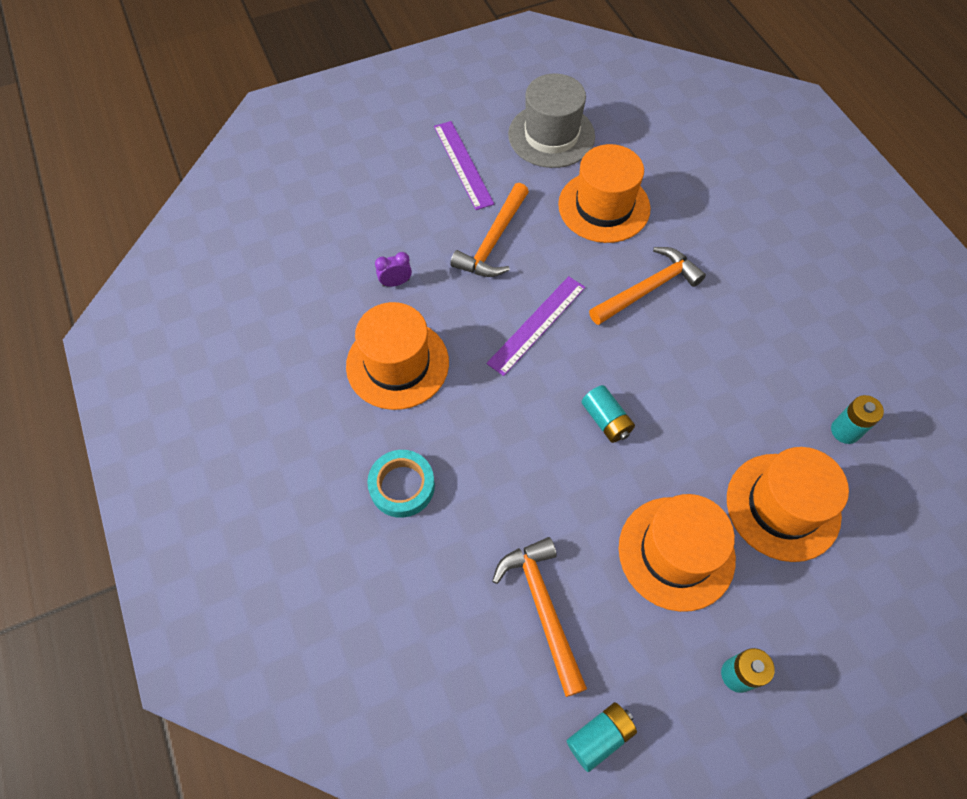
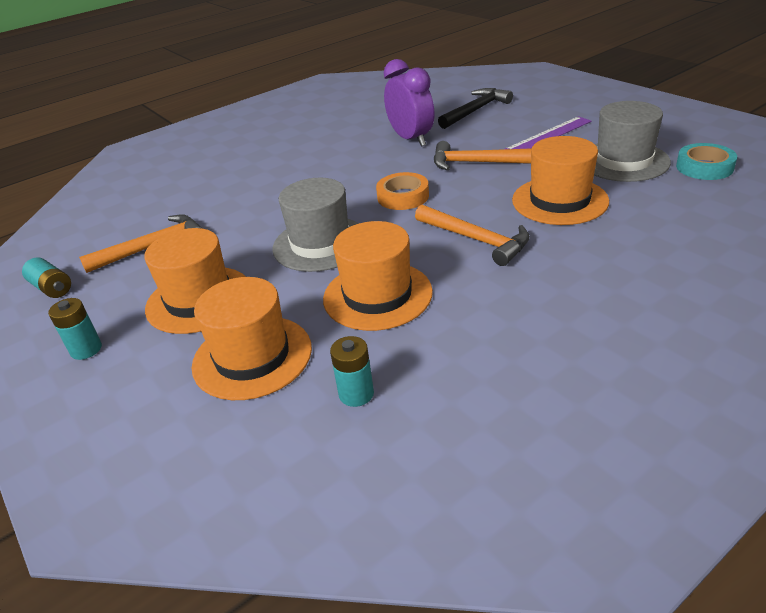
camera: 80 degrees right, 25 degrees down
(354, 200) = (476, 110): none -> black hammer
(395, 283) = (411, 139): purple clock -> purple clock, size x2.27
(397, 364) = (340, 155): orange hat -> orange hat (377, 295)
(402, 486) = (243, 178): turquoise tape -> turquoise tape (704, 167)
(537, 325) = (403, 196): purple ruler -> orange tape
(606, 420) = (320, 244): turquoise battery -> grey hat

